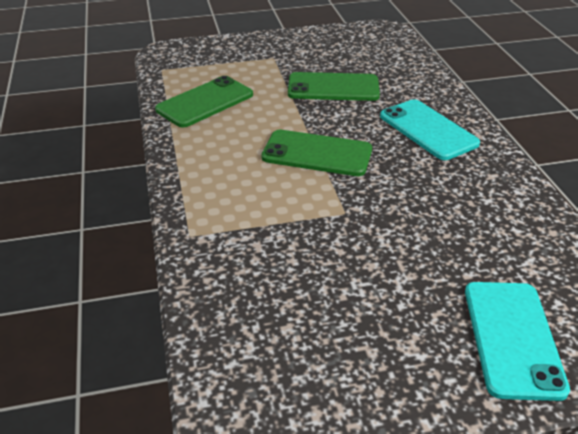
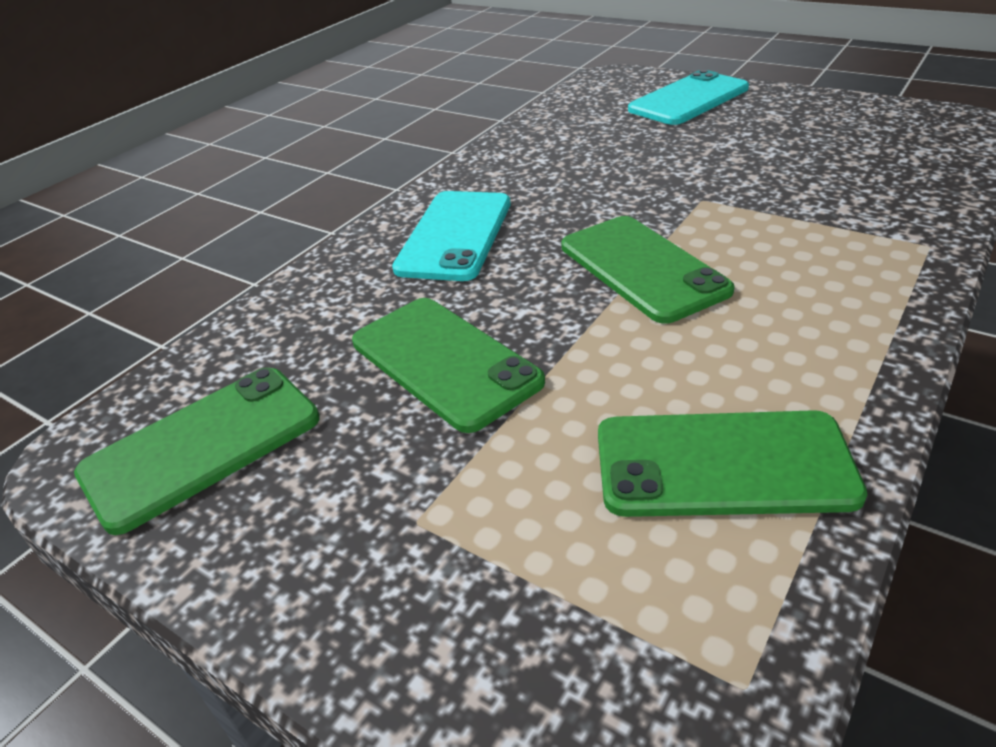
camera: 130 degrees left, 0 degrees up
(360, 43) = (202, 446): none -> green phone

